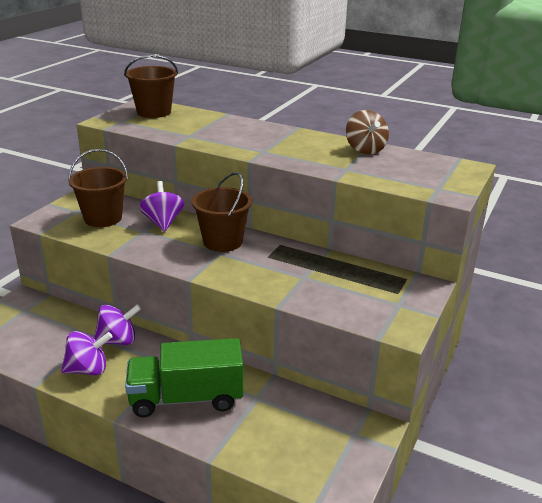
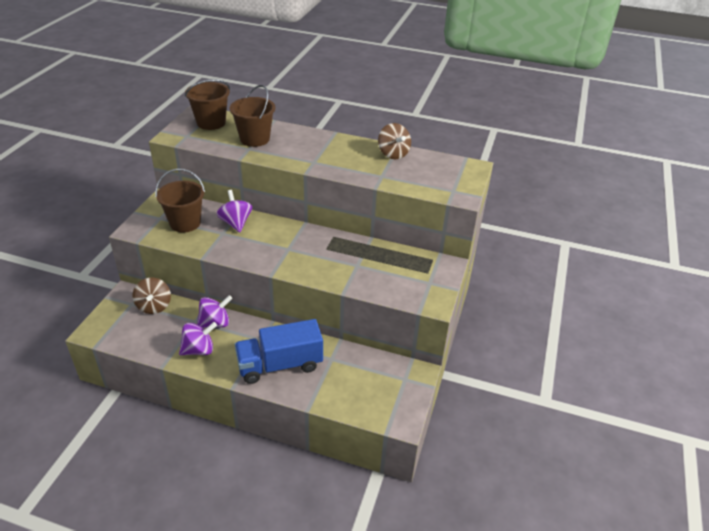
camera: 10 degrees left, 10 degrees up
(50, 315) = (154, 306): none -> brown spinning top
(186, 398) = (280, 365): green truck -> blue truck
(222, 242) = (288, 238): brown bucket -> brown bucket (255, 139)

